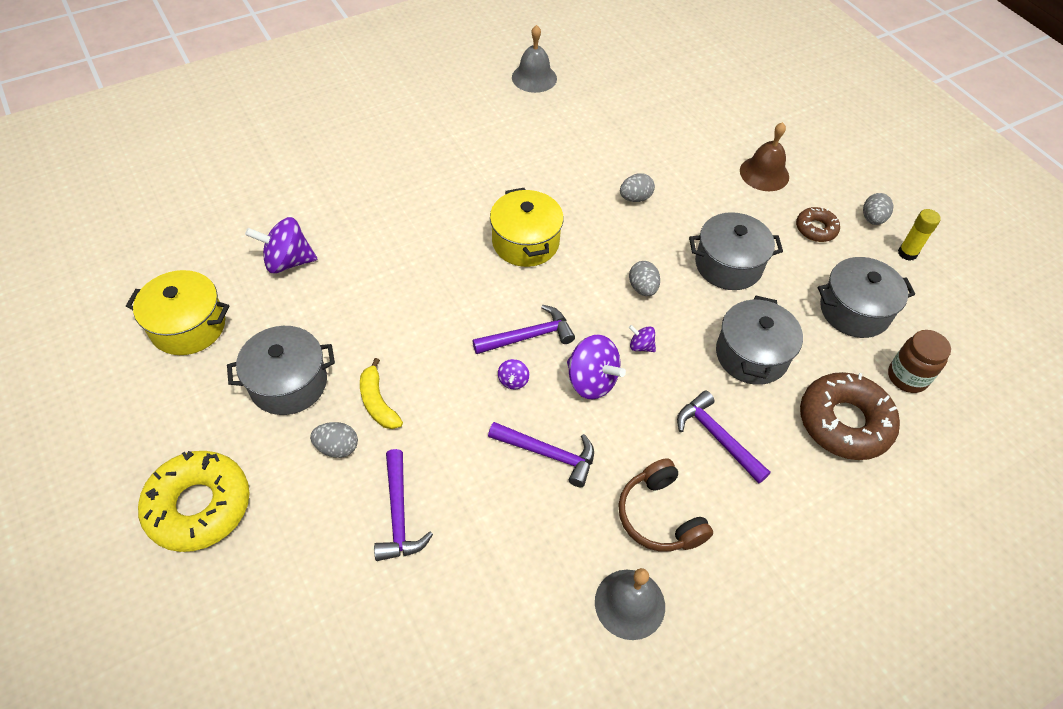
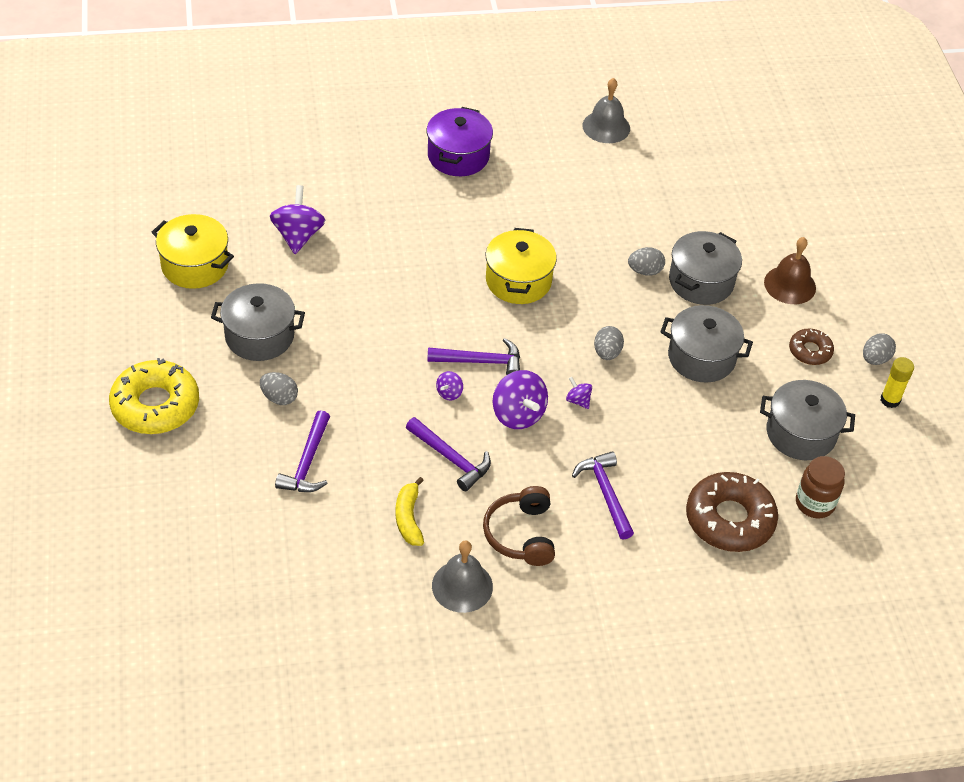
camera: 20 degrees right, 5 degrees down
(288, 261) = (298, 236): purple spinning top -> purple spinning top turned 75 degrees clockwise
(378, 402) = (327, 374): yellow banana -> yellow banana (409, 518)
(413, 139) = (458, 156): none -> purple pot
(751, 355) = (677, 439): grey pot -> grey pot (701, 281)

